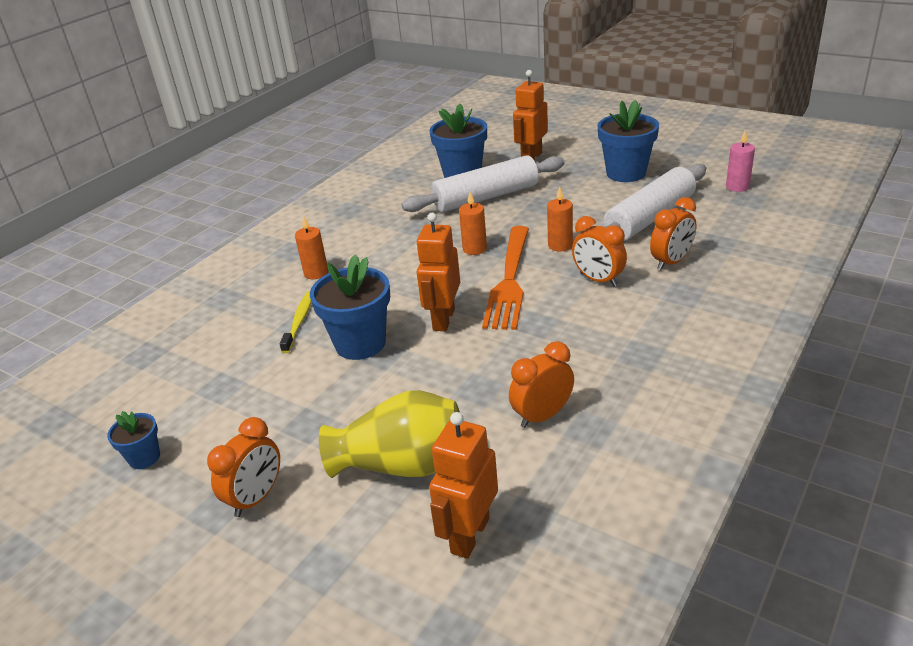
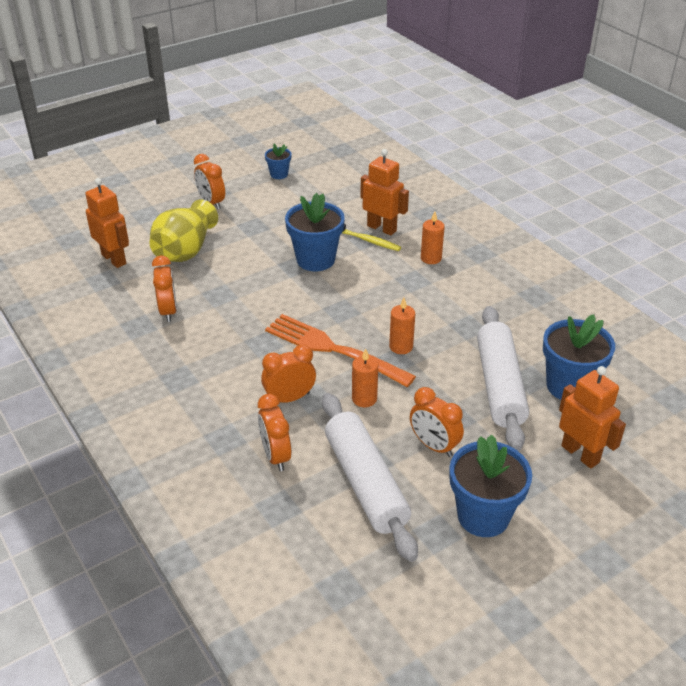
camera: 110 degrees right, 5 degrees up
(443, 319) = (310, 301): orange robot -> orange robot (382, 228)
(581, 204) = (434, 446): none -> orange clock
(737, 187) = (376, 597): pink candle -> none

